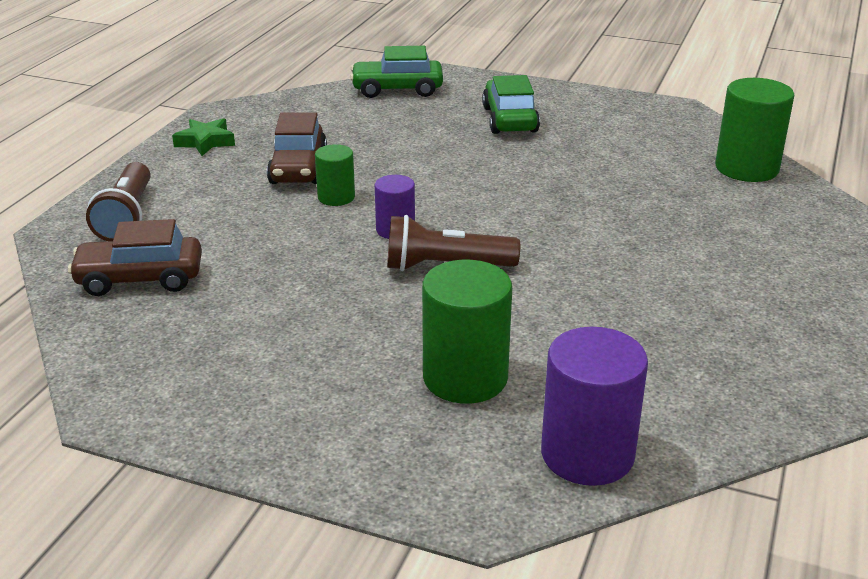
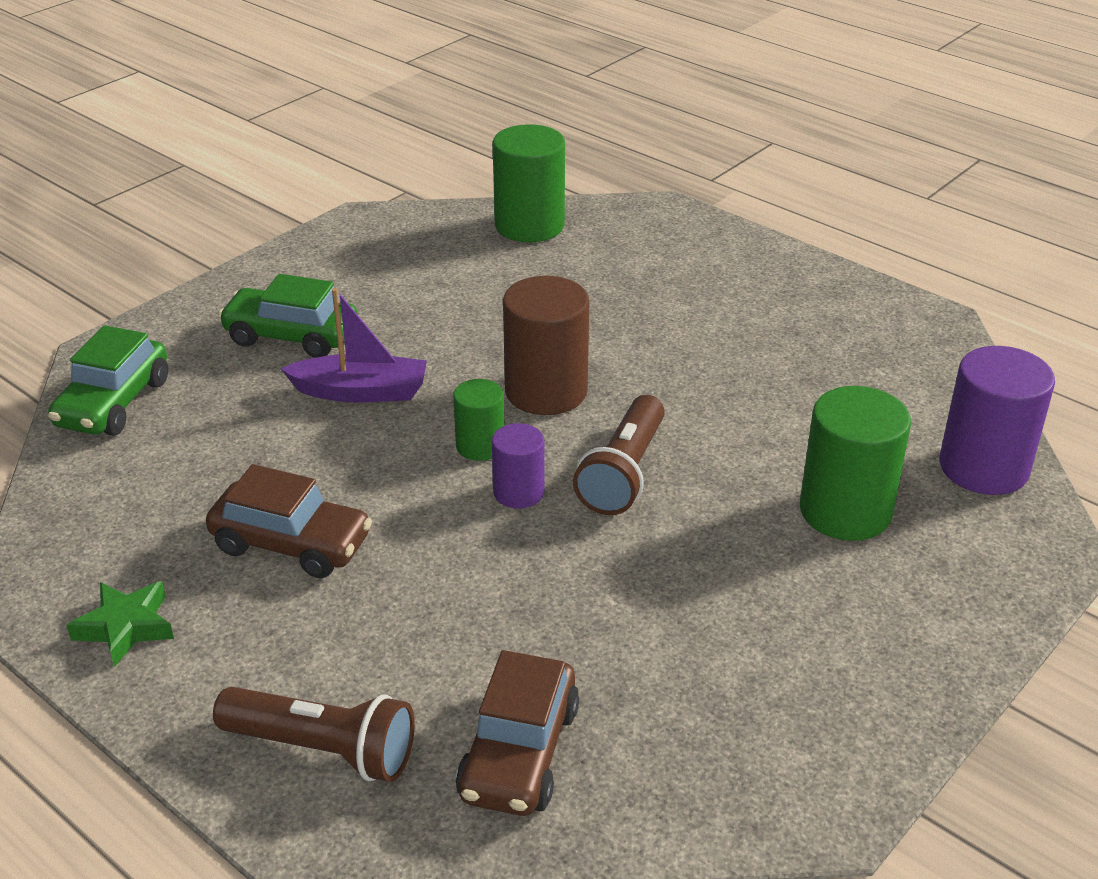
camera: 70 degrees left, 5 degrees up
(336, 197) = (402, 525): green cylinder -> green cylinder (480, 446)
(467, 154) = (361, 391): none -> purple boat
(523, 218) = (546, 391): none -> brown cylinder

